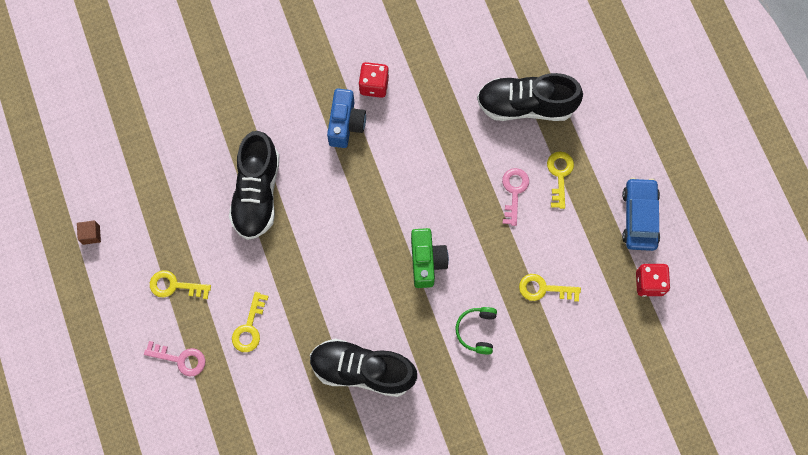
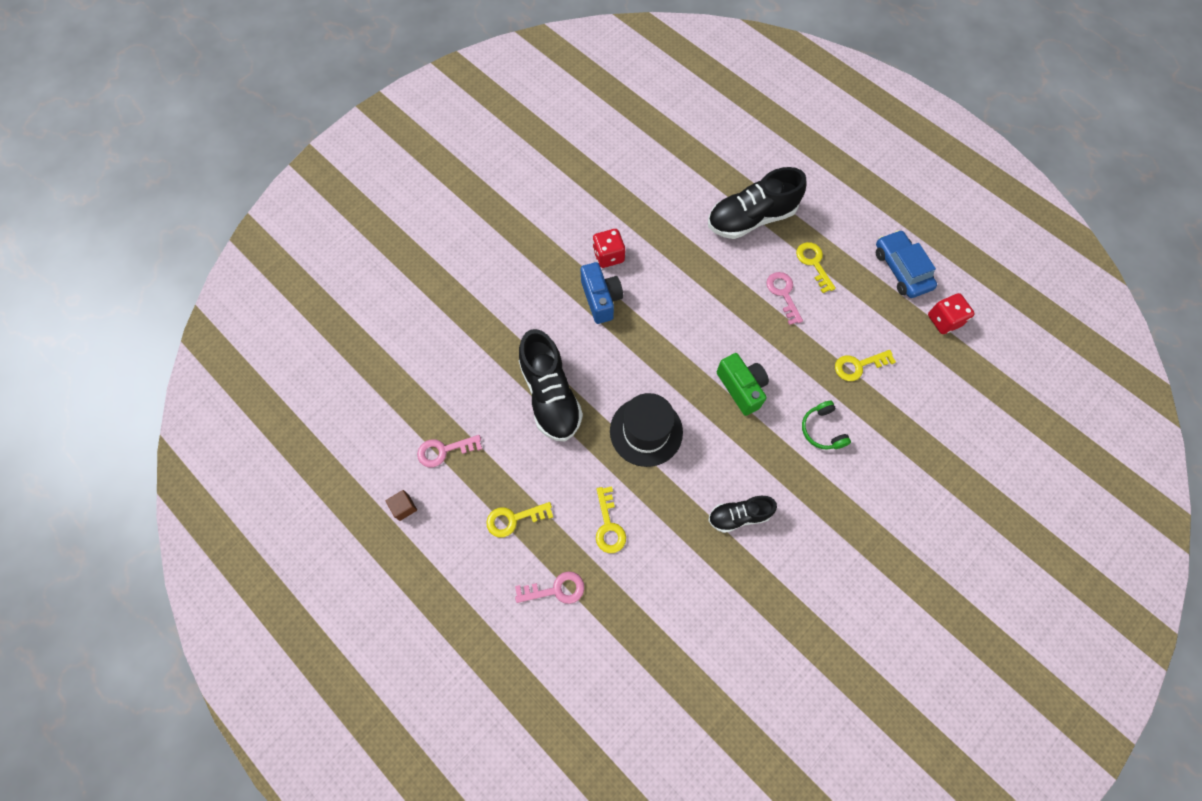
camera: 25 degrees left, 5 degrees down
(145, 201) = (444, 450): none -> pink key
(322, 262) = (646, 431): none -> black hat
(362, 370) = (739, 516): black shoe -> black shoe, size x0.57

